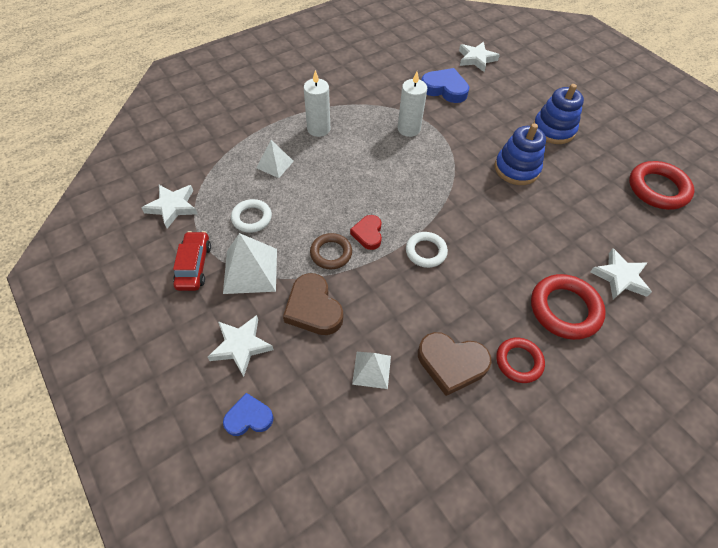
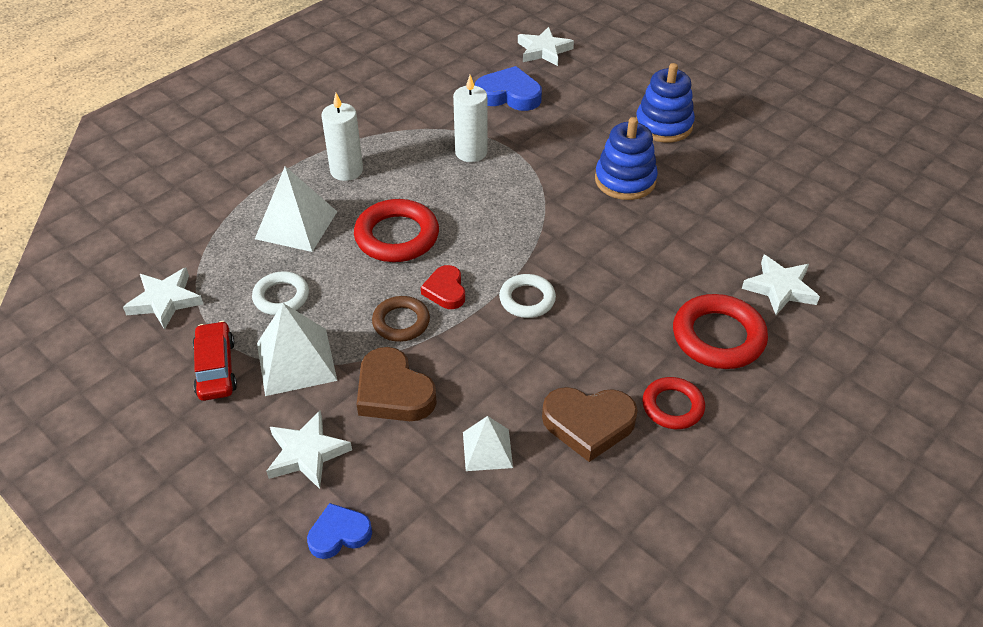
camera: 10 degrees left, 10 degrees down
(275, 164) = (296, 225): white pyramid -> white pyramid, size x1.63
(657, 189) = (809, 177): red ring -> red ring (397, 236)

